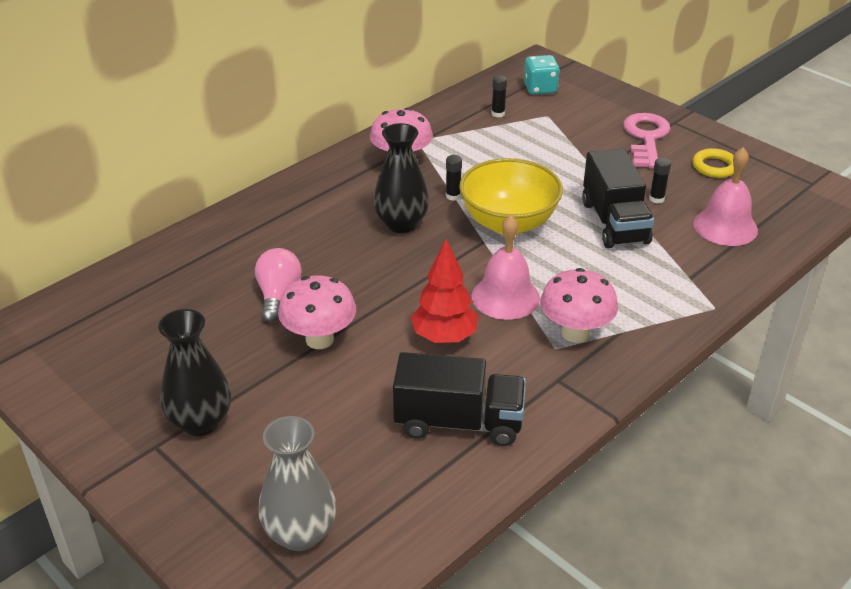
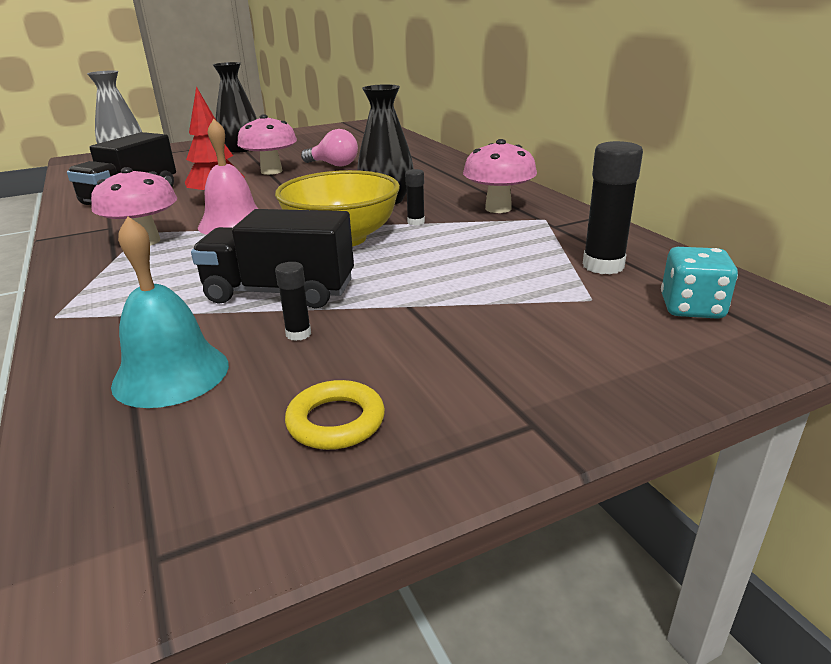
camera: 110 degrees right, 10 degrees down
(498, 114) = (603, 266): black glue stick -> black glue stick, size x1.91
(646, 138) = (482, 371): pink key -> none
(725, 226) = (171, 374): pink bell -> turquoise bell

